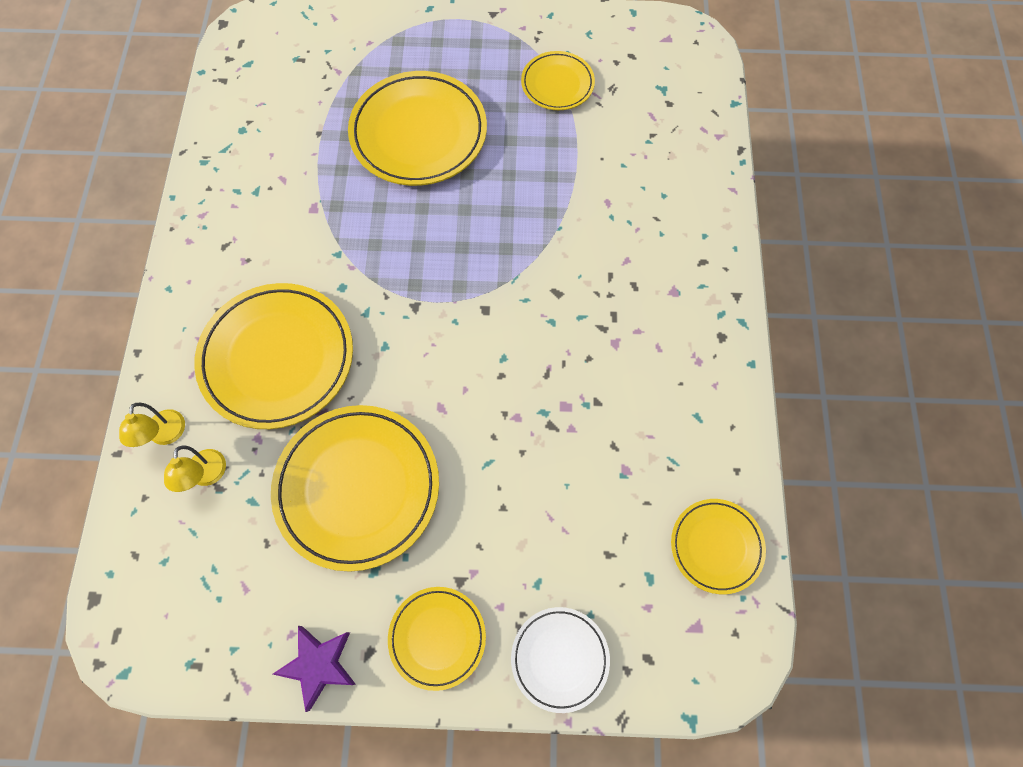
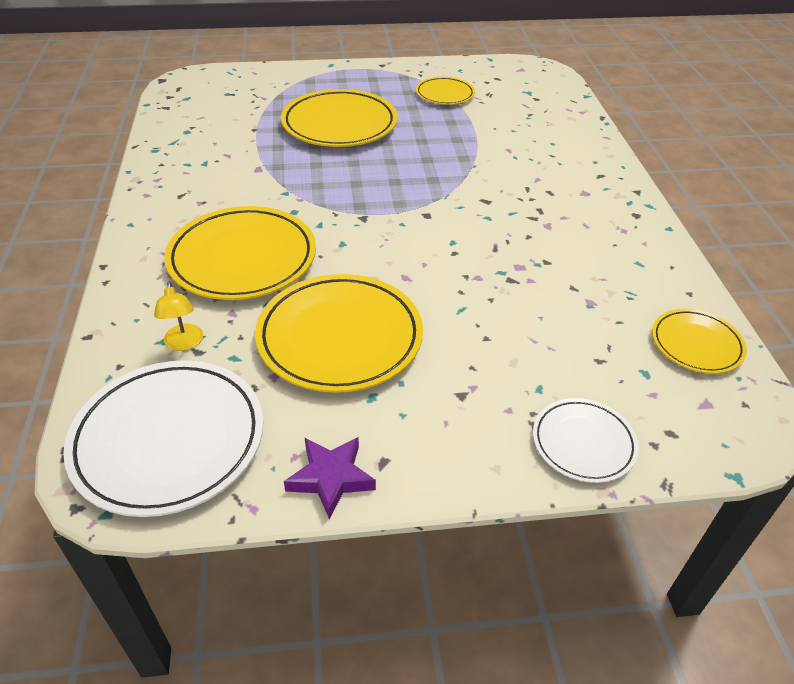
camera: 10 degrees left, 25 degrees down
(165, 435) = (138, 319): yellow lamp -> none
(182, 598) = (169, 440): none -> white plate
(437, 637) = (452, 441): yellow plate -> none

